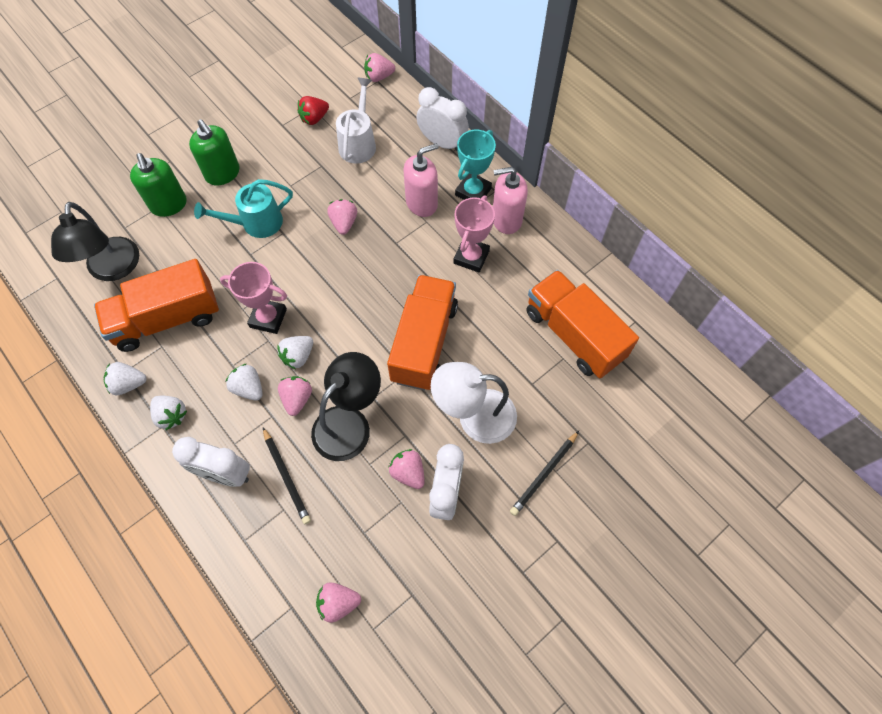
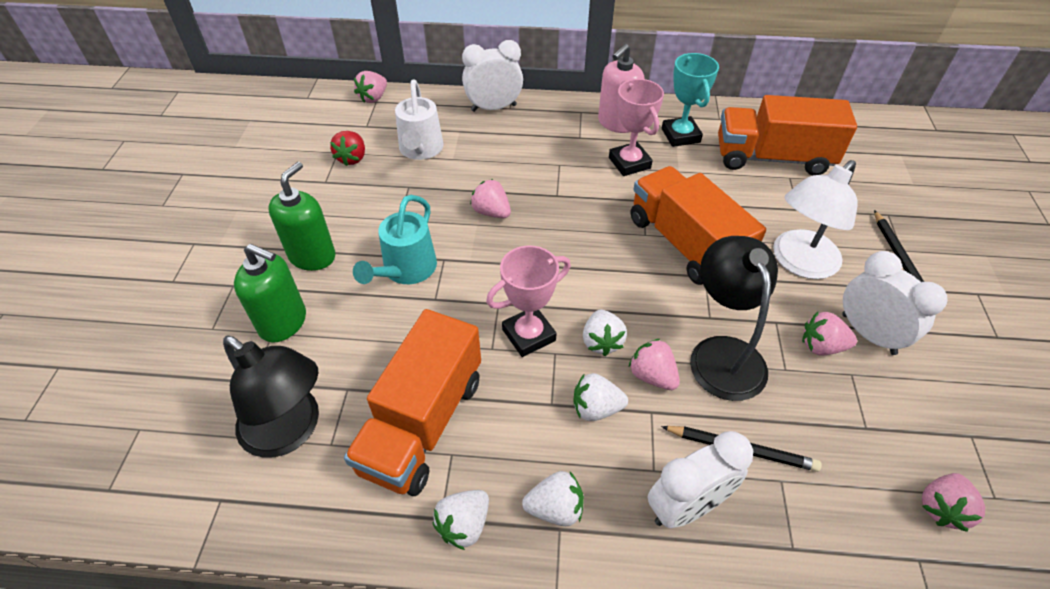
camera: 45 degrees left, 15 degrees down
(223, 173) = (312, 256): green soap dispenser -> green soap dispenser turned 75 degrees counterclockwise
(358, 143) = (421, 150): white watering can -> white watering can turned 150 degrees counterclockwise
(422, 203) = (537, 155): pink soap dispenser -> none
(473, 192) = (566, 122): turquoise trophy -> turquoise trophy (680, 135)

